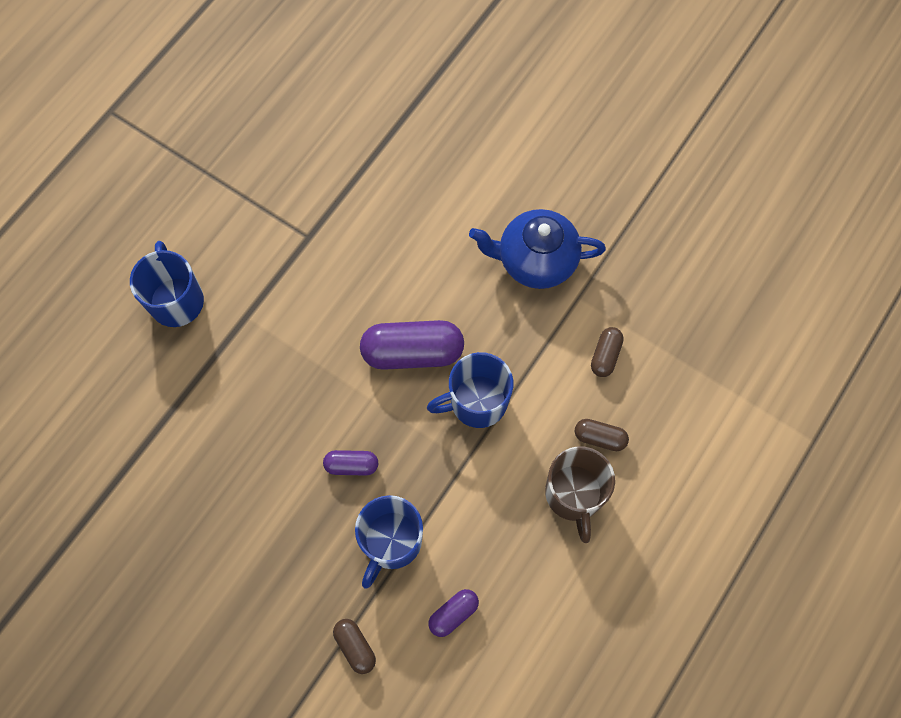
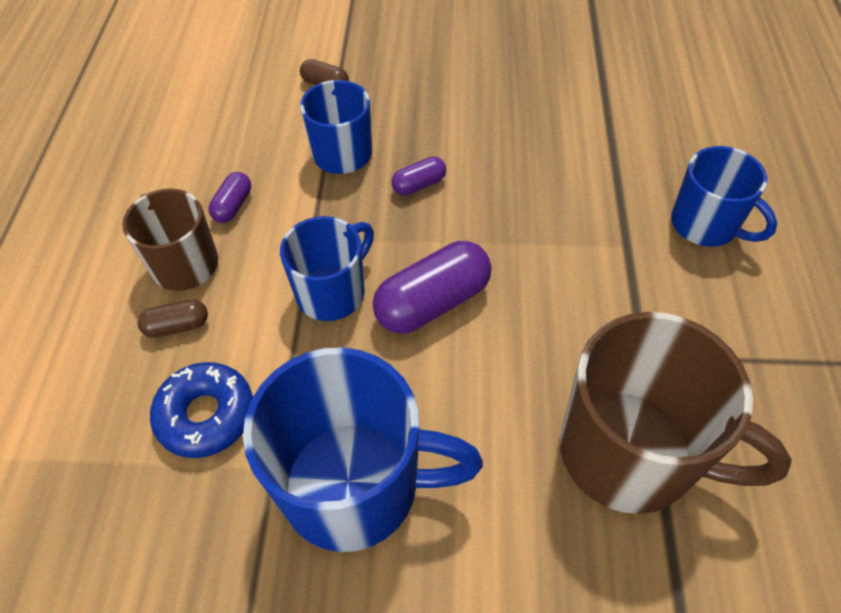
camera: 150 degrees right, 15 degrees down
(367, 190) = (630, 453): none -> brown mug
(453, 614) = (256, 134): purple capsule -> purple capsule (233, 206)
(535, 260) = (355, 485): blue teapot -> blue mug
(605, 355) = (206, 415): brown capsule -> blue donut

